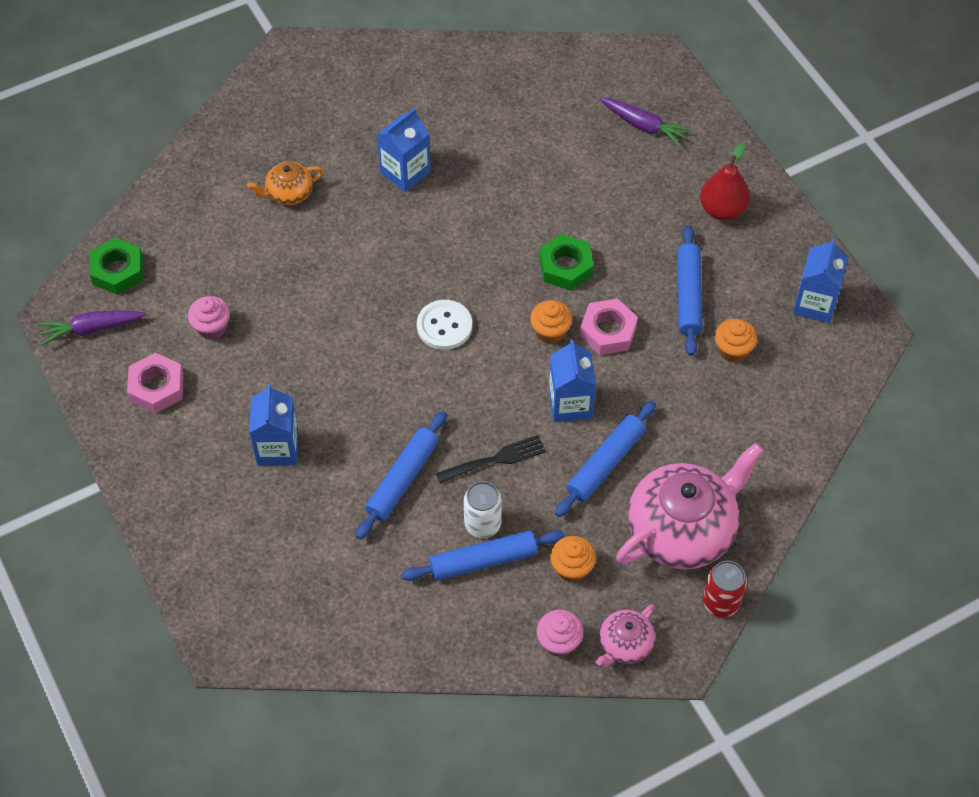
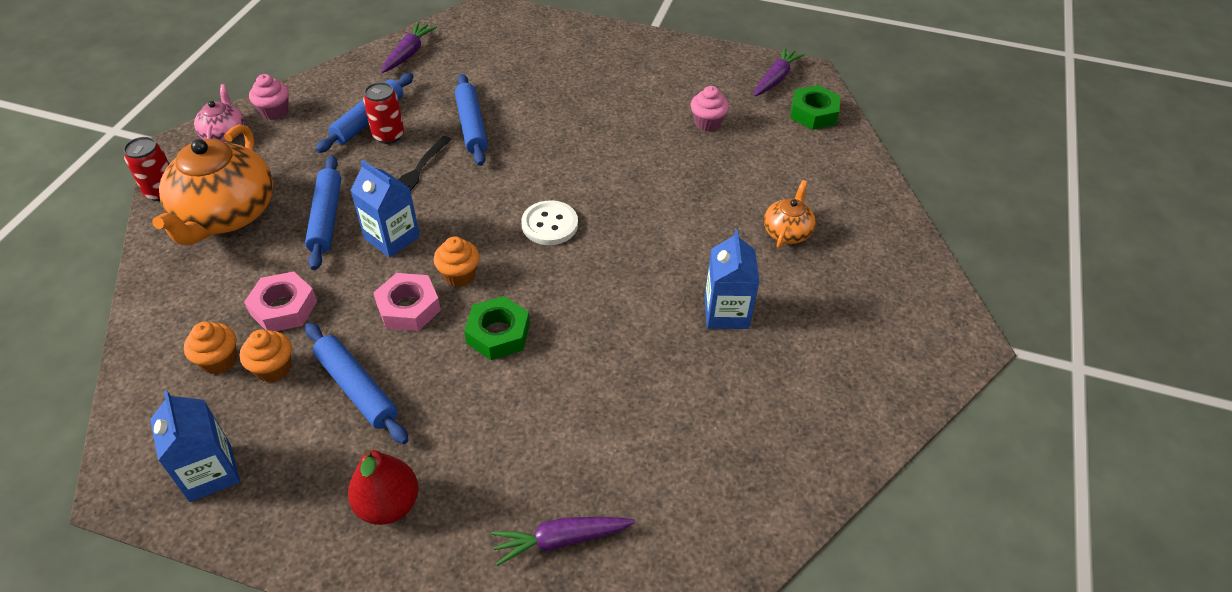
camera: 135 degrees right, 10 degrees down
(157, 387) = (691, 77): pink nut -> pink nut (284, 308)
(278, 447) = (575, 95): blue carton -> none
(367, 634) = (408, 53): none -> purple carrot
(482, 524) = (388, 135): white can -> red can
(572, 568) = (299, 149): orange cupcake -> orange cupcake (219, 361)
(682, 530) = (226, 215): pink teapot -> orange teapot

